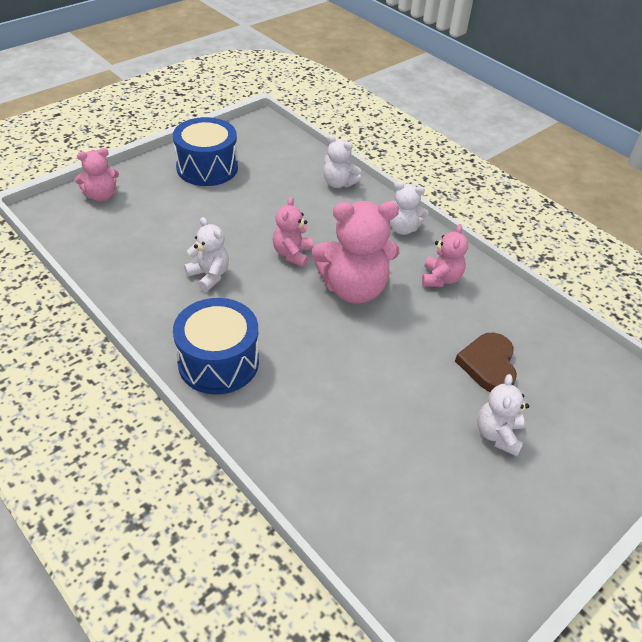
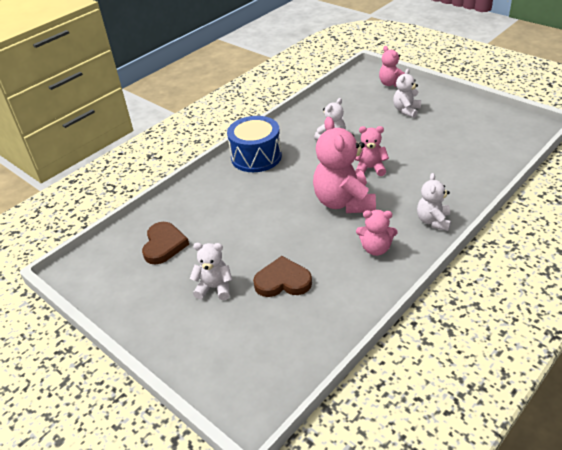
camera: 90 degrees right, 5 degrees down
(207, 168) = (451, 114): blue drum -> none
(338, 183) = (476, 178): white teddy bear -> white teddy bear (406, 110)
(406, 495) = (164, 245): none -> brown heart

